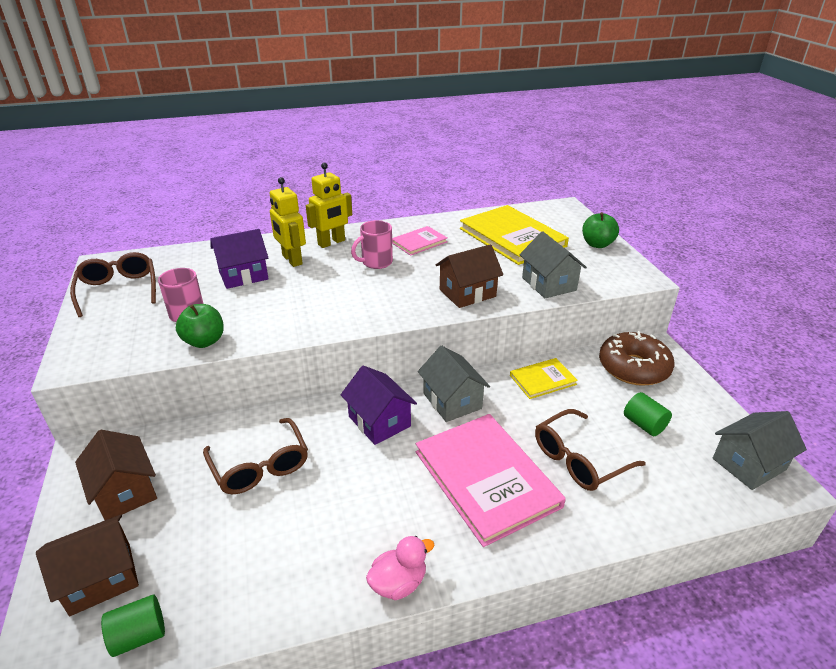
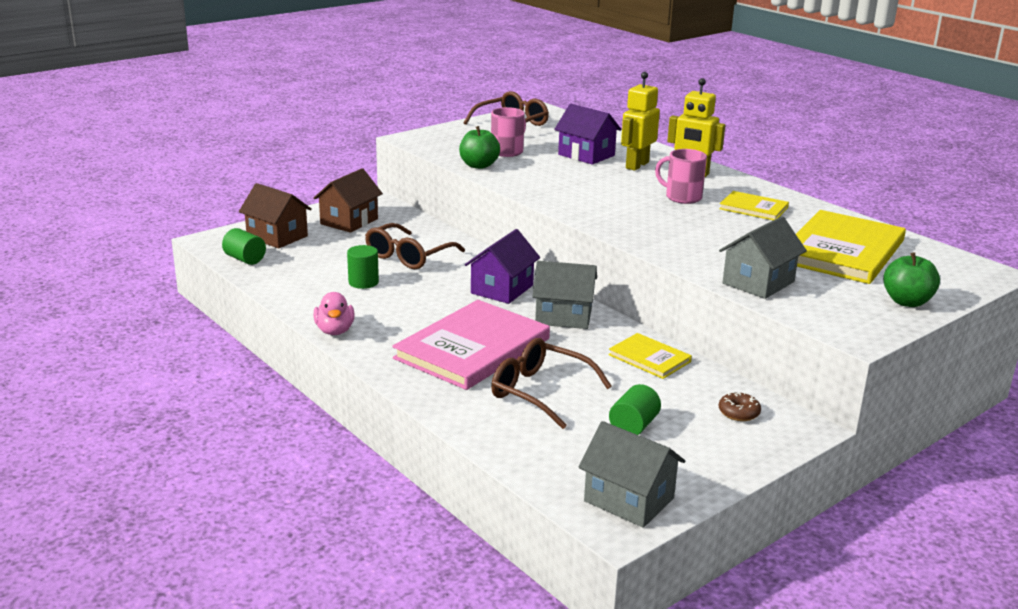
camera: 65 degrees right, 10 degrees down
(295, 523) = (363, 282): none -> green cylinder
(398, 583) = (335, 331): pink duck -> pink duck turned 45 degrees clockwise
(419, 242) = (753, 208): pink book -> yellow book
(452, 401) = (563, 316): grey house -> grey house turned 60 degrees clockwise
(467, 293) = (680, 245): brown house -> none
(633, 367) = (738, 413): brown donut -> brown donut, size x0.43

